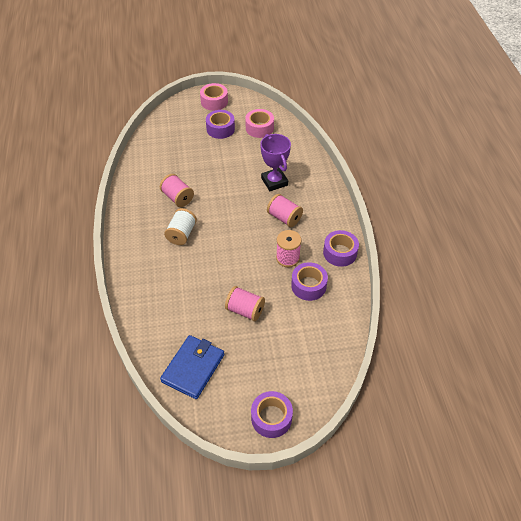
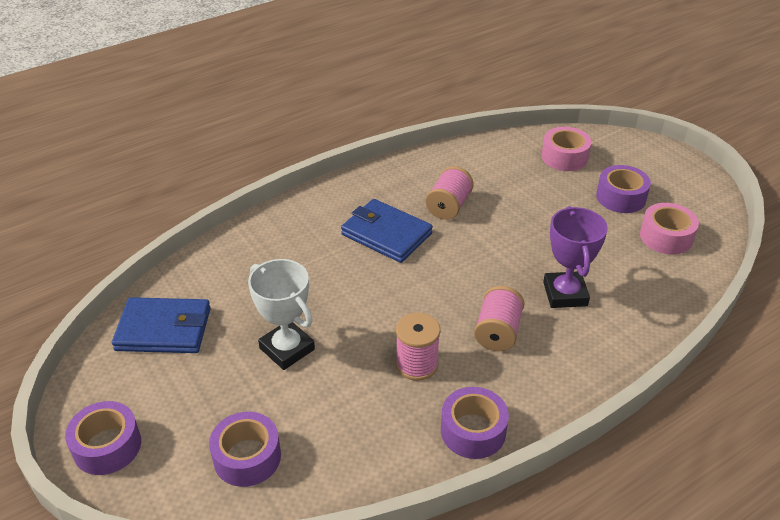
camera: 65 degrees right, 10 degrees down
(182, 234) = (386, 234): white spool -> blue wallet
(214, 102) = (671, 171): pink tape -> pink tape (564, 157)
(245, 310) = (287, 349): pink spool -> white trophy
(274, 182) = (565, 294): purple trophy -> purple trophy turned 45 degrees counterclockwise
(308, 286) = (375, 410): purple tape -> purple tape (247, 457)

